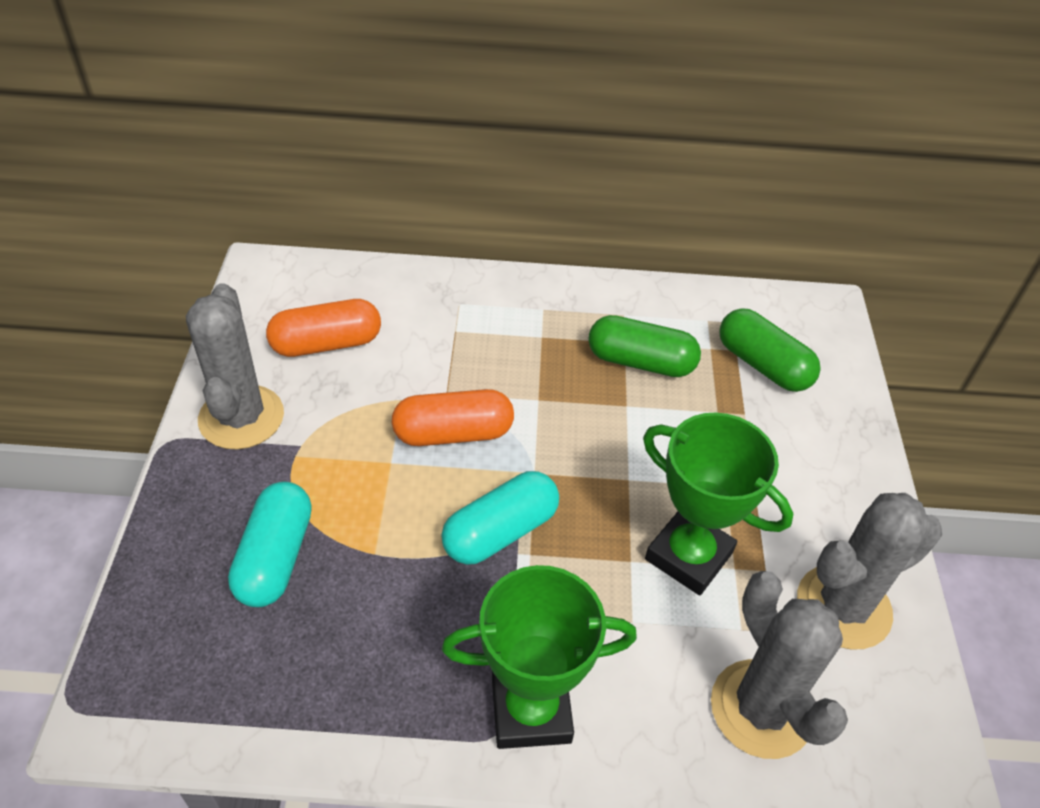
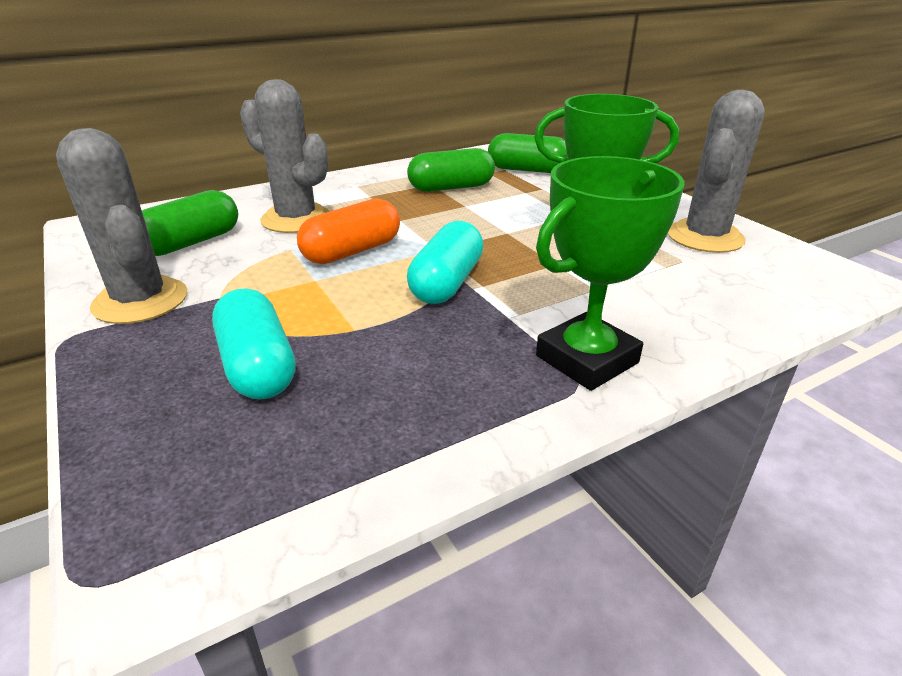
camera: 30 degrees left, 15 degrees down
(326, 344) = (191, 243): orange capsule -> green capsule
(761, 709) = (727, 293): grey cactus -> grey cactus (296, 219)

